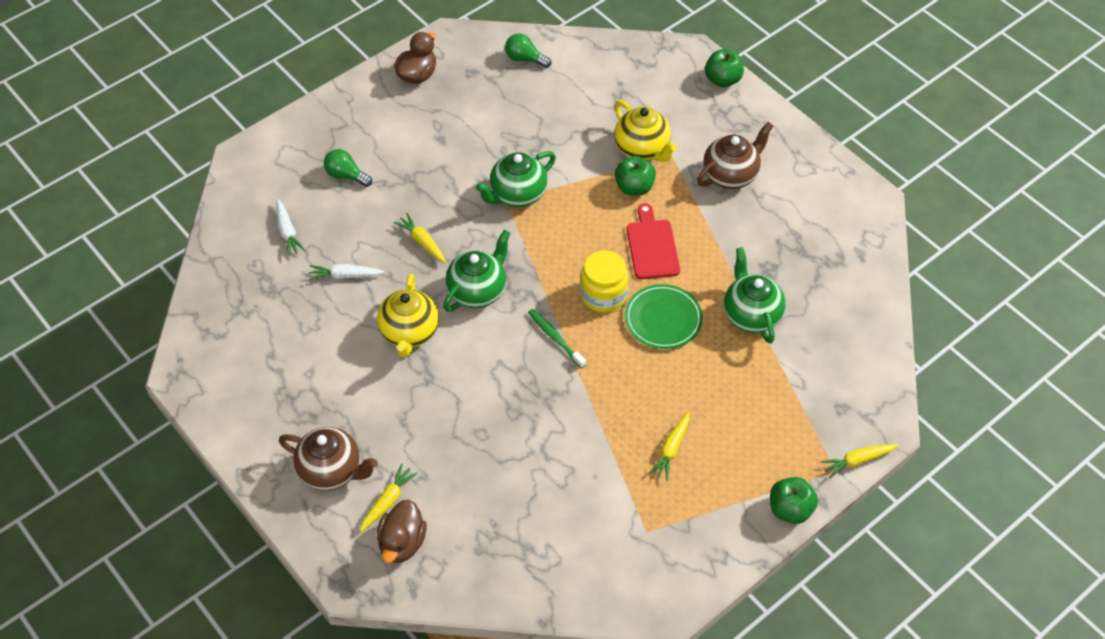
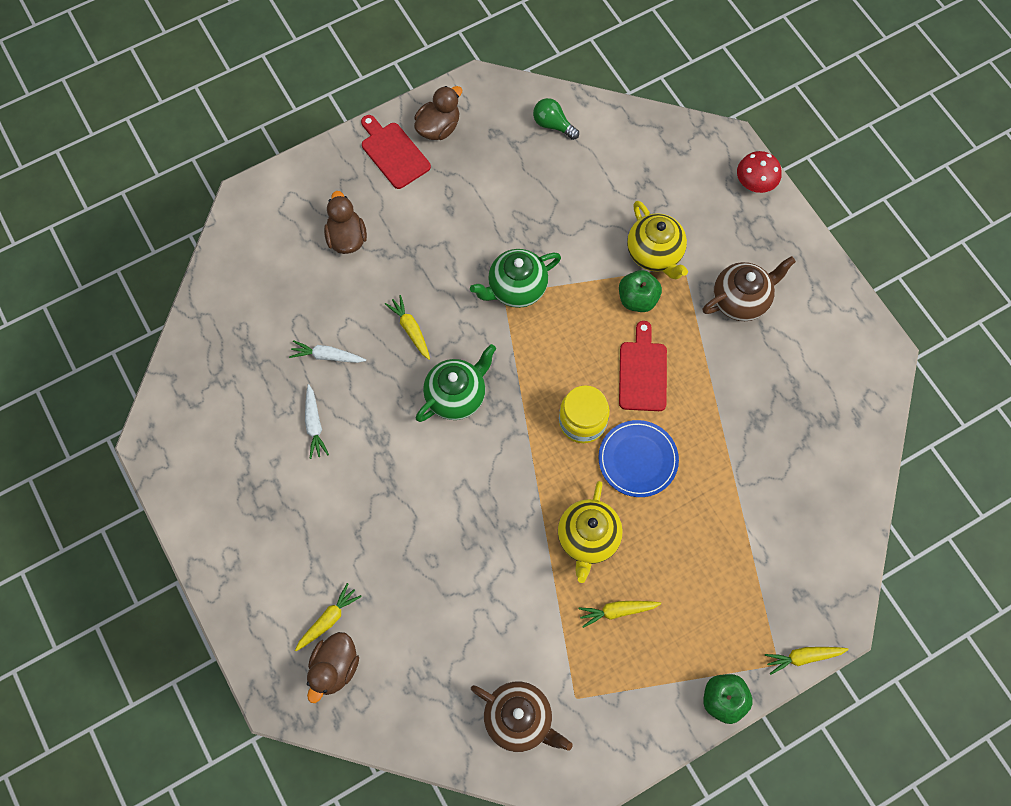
camera: 10 degrees right, 15 degrees up
(287, 232) = (278, 295): white carrot -> white carrot (314, 424)
(332, 471) = (279, 576): brown teapot -> brown teapot (519, 719)
(346, 175) = (347, 238): green light bulb -> brown duck
(378, 101) = (393, 153): none -> red cutting board
(409, 333) = (380, 433): yellow teapot -> yellow teapot (588, 539)
(555, 338) = (524, 463): green toothbrush -> none
(663, 319) = (638, 459): green plate -> blue plate
(671, 449) = (617, 611): yellow carrot -> yellow carrot turned 45 degrees clockwise
(722, 80) = (755, 182): green apple -> red mushroom
(751, 315) = (728, 470): green teapot -> none

